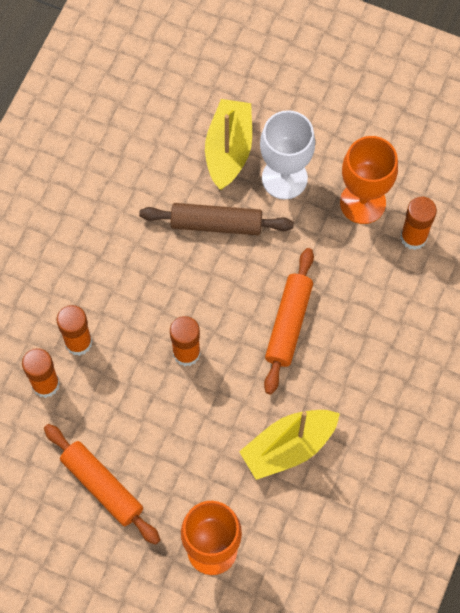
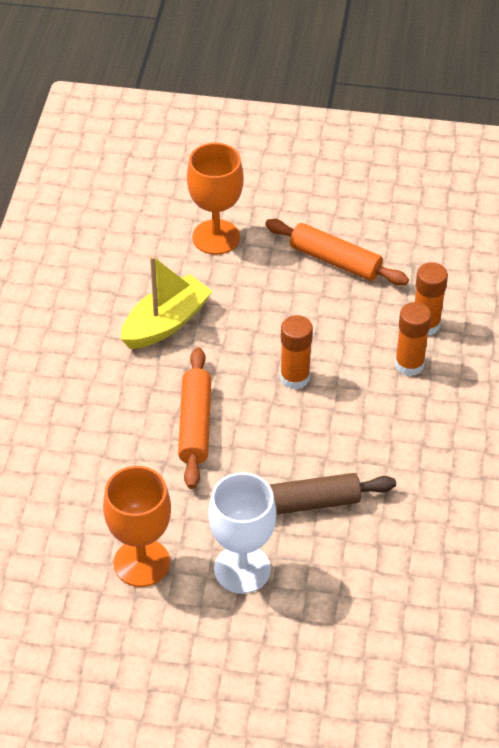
camera: 165 degrees right, 20 degrees down
(229, 150) = (319, 587): yellow boat -> none
(413, 237) = (73, 538): orange glue stick -> none

